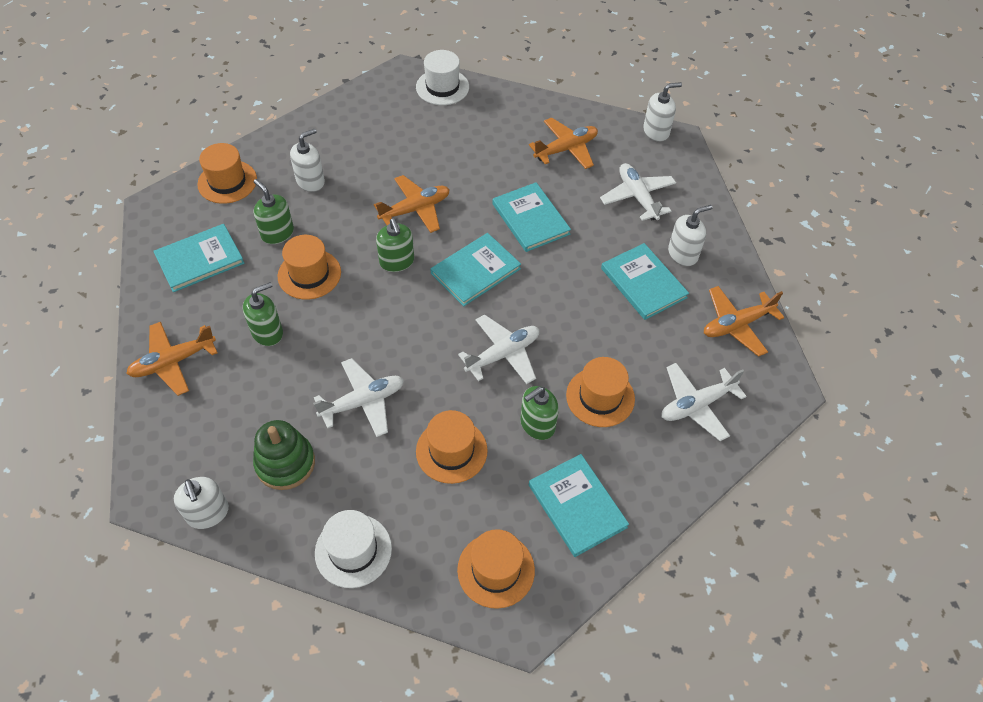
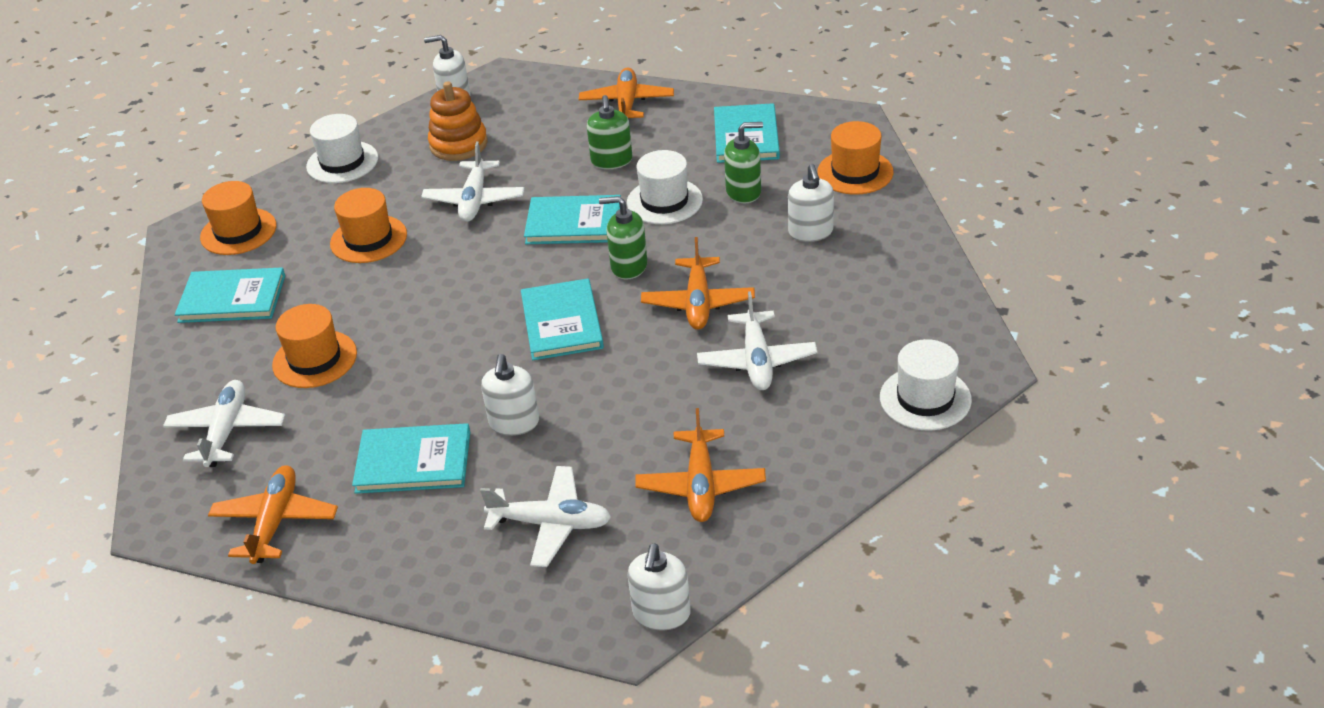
camera: 125 degrees right, 15 degrees down
(285, 463) = (458, 144): green stacking toy -> orange stacking toy
(309, 274) = (664, 201): orange hat -> white hat
(503, 354) = (434, 306): white plane -> white plane (757, 360)
(530, 219) = (601, 398): turquoise book -> turquoise book (574, 223)
(537, 424) = (334, 302): green soap dispenser -> none
(683, 254) = (419, 524): white soap dispenser -> white soap dispenser (514, 423)

